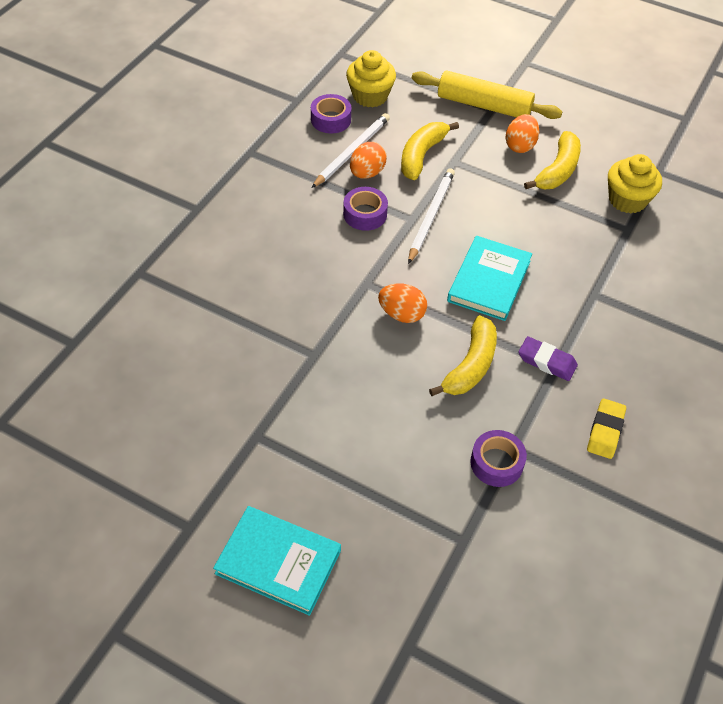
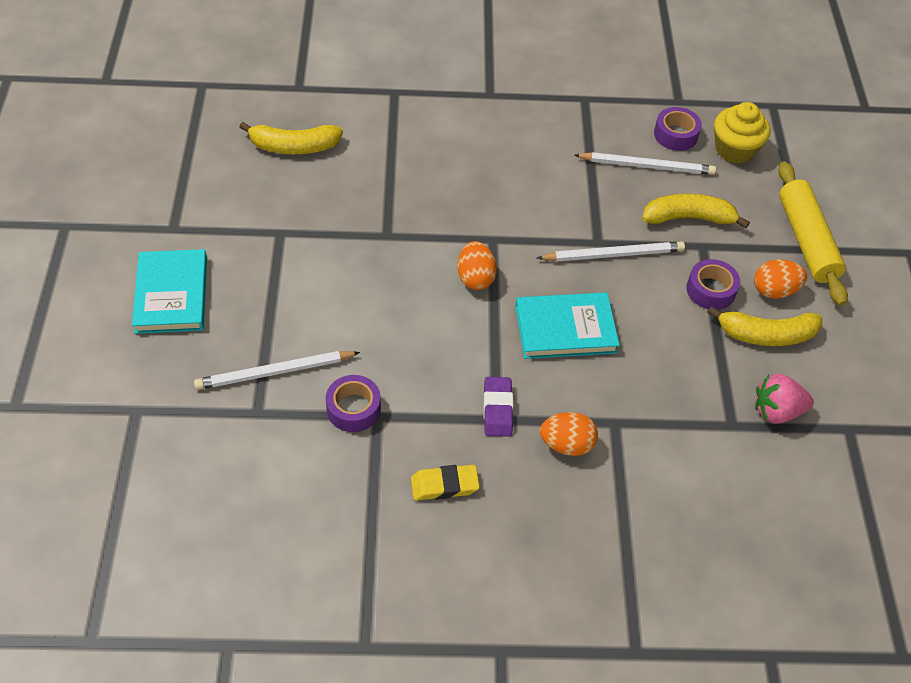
camera: 60 degrees right, 0 degrees up
(365, 214) = (575, 206): purple tape -> purple tape (710, 290)
(367, 173) = (629, 187): orange egg -> orange egg (566, 444)
(425, 508) = (275, 372): none -> white pencil
(470, 365) = (451, 350): yellow banana -> yellow banana (294, 147)
(627, 200) = (776, 411): yellow cupcake -> pink strawberry

